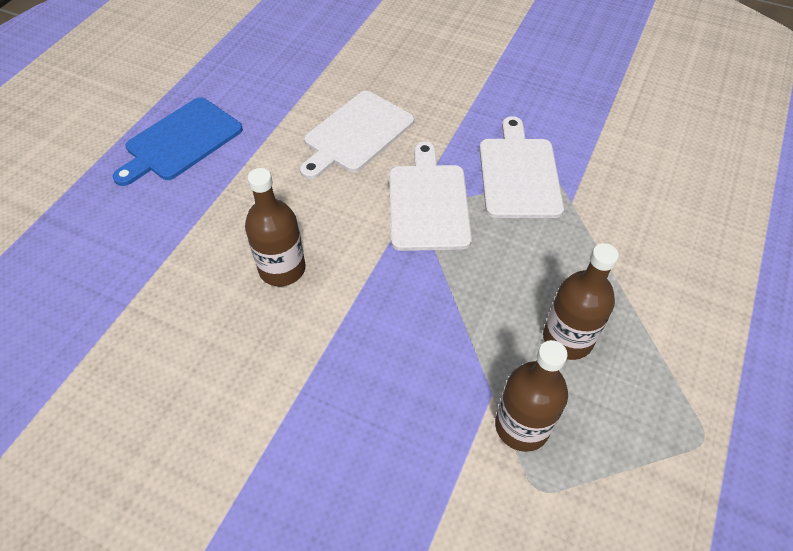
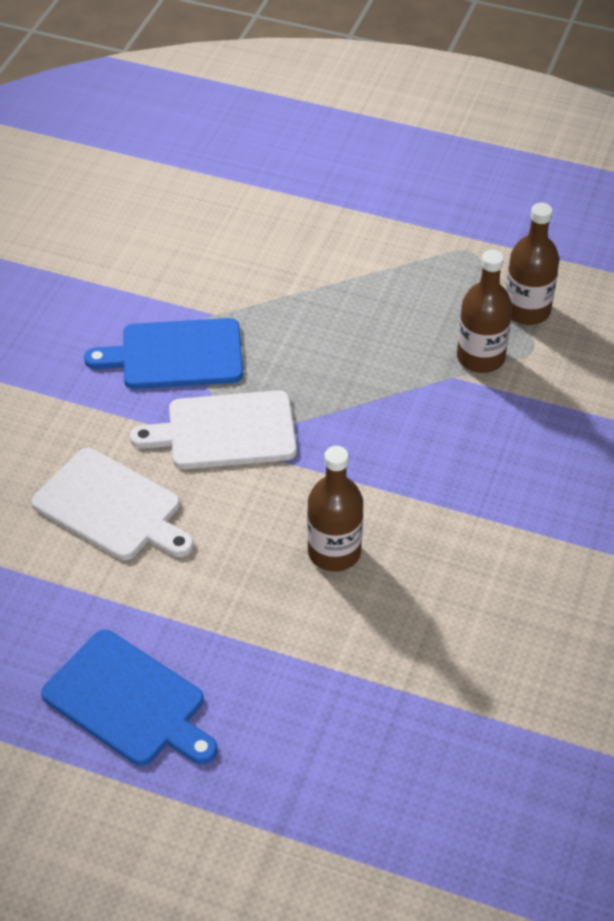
camera: 95 degrees left, 5 degrees down
(518, 174) = (176, 355): white cutting board -> blue cutting board
(567, 339) = (387, 325): brown bottle -> brown bottle (527, 310)

